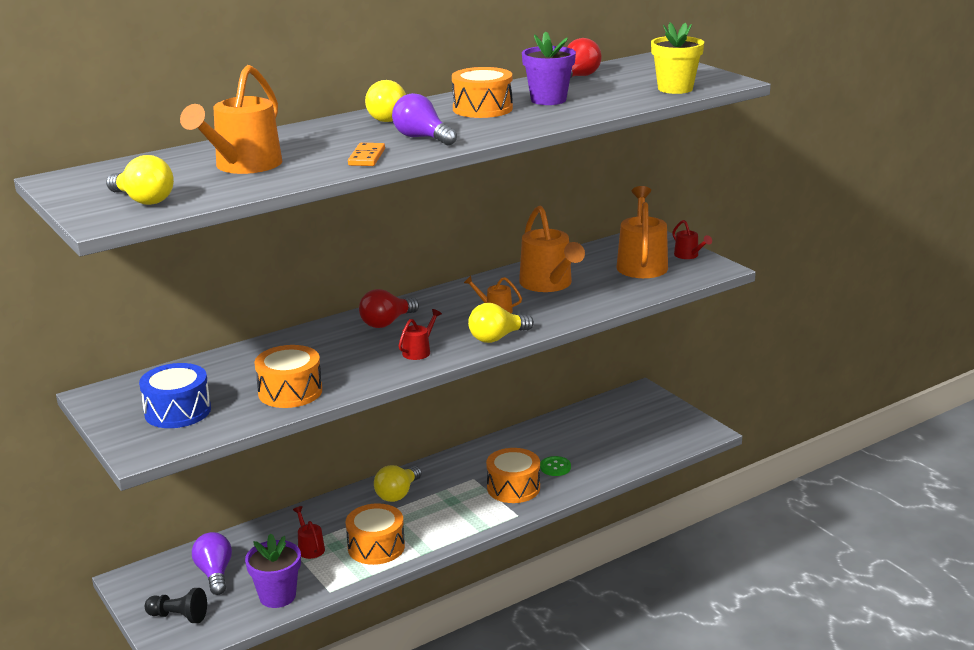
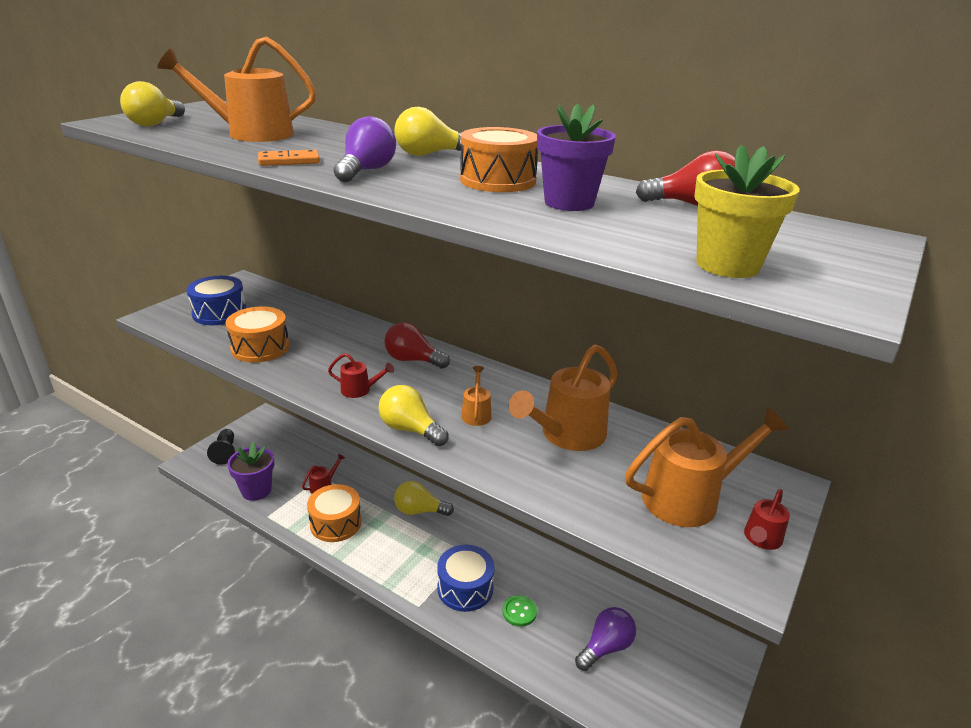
camera: 65 degrees right, 5 degrees up
(215, 573) = (279, 451): purple light bulb -> purple light bulb (606, 647)
(513, 488) = (465, 588): orange drum -> blue drum

